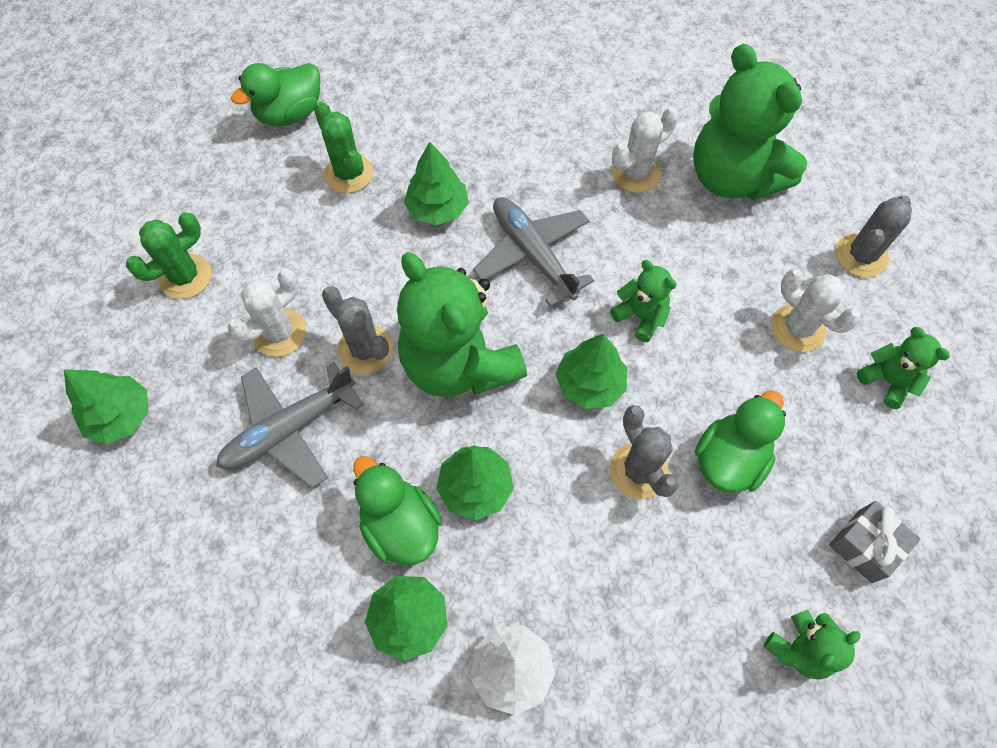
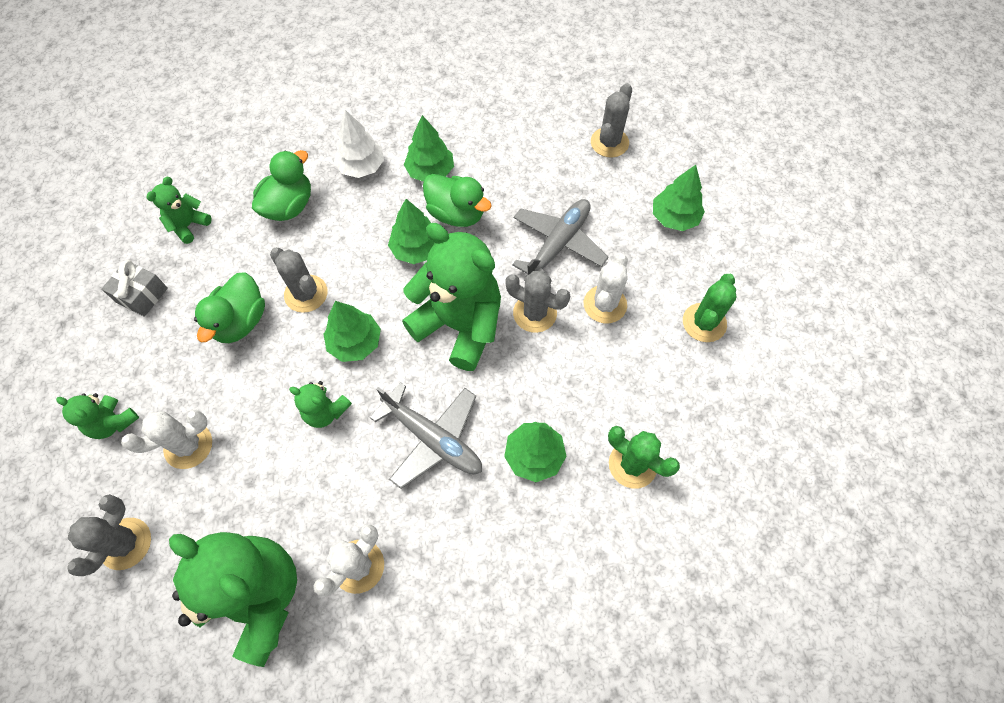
camera: 160 degrees right, 0 degrees up
(120, 574) = (609, 142): none -> grey cactus
(290, 114) = (728, 514): green duck -> green duck (289, 206)
(797, 328) = (188, 446): white cactus -> white cactus turned 60 degrees counterclockwise

